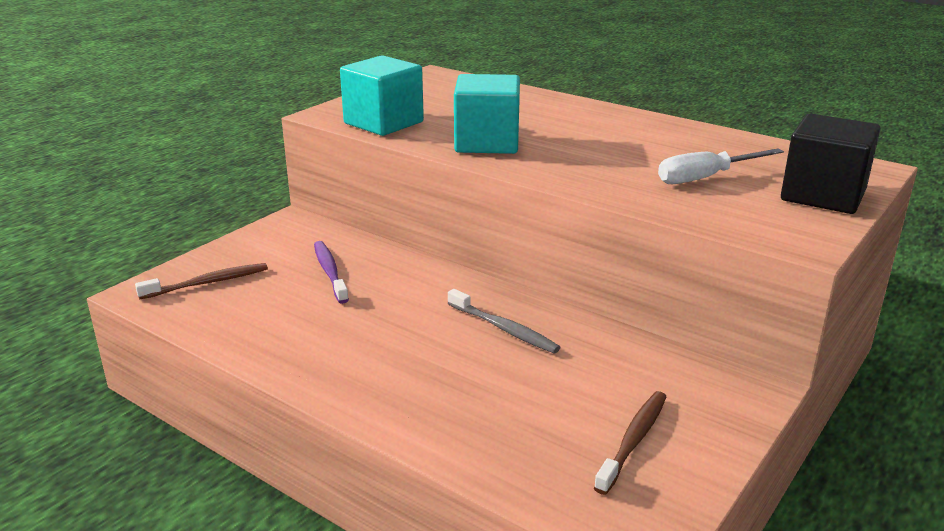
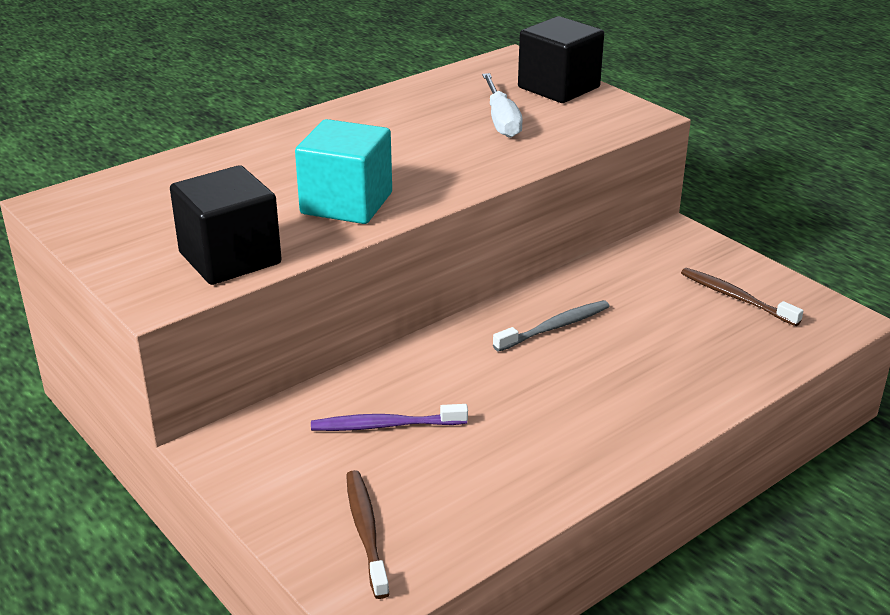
camera: 75 degrees left, 5 degrees up
(383, 123) = (230, 258): turquoise cube -> black cube

